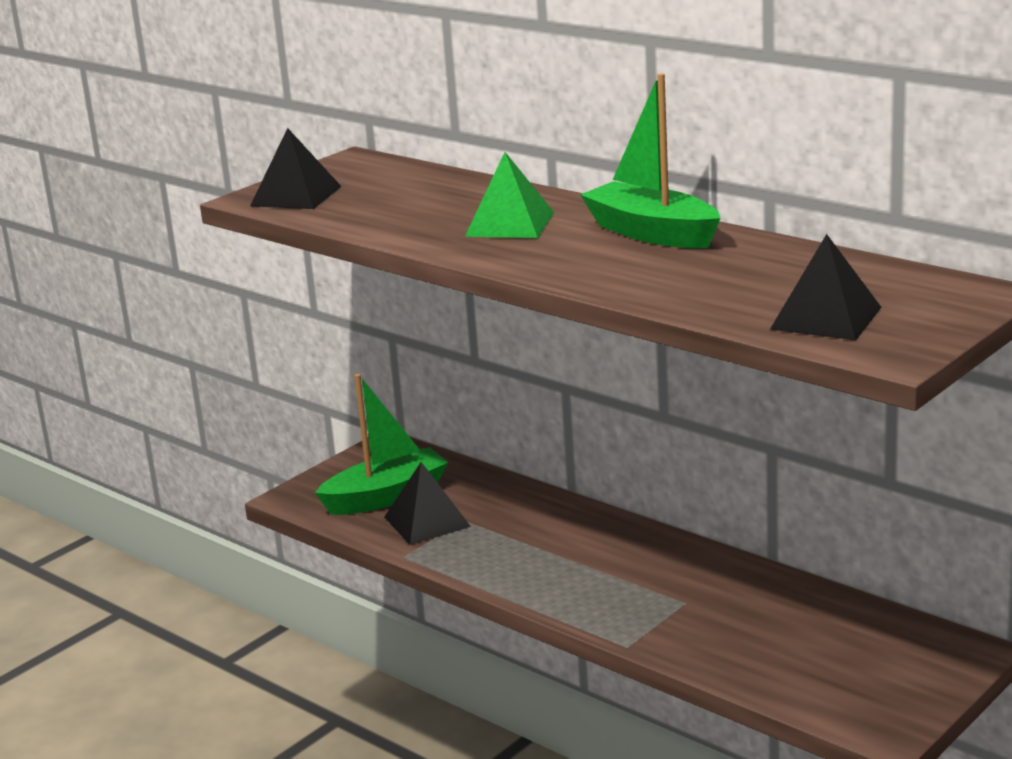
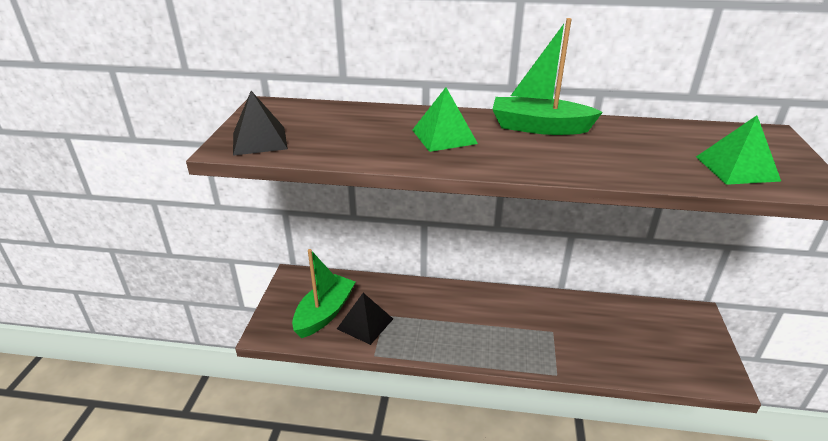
camera: 35 degrees left, 10 degrees up
(825, 318) = (736, 168): black pyramid -> green pyramid

